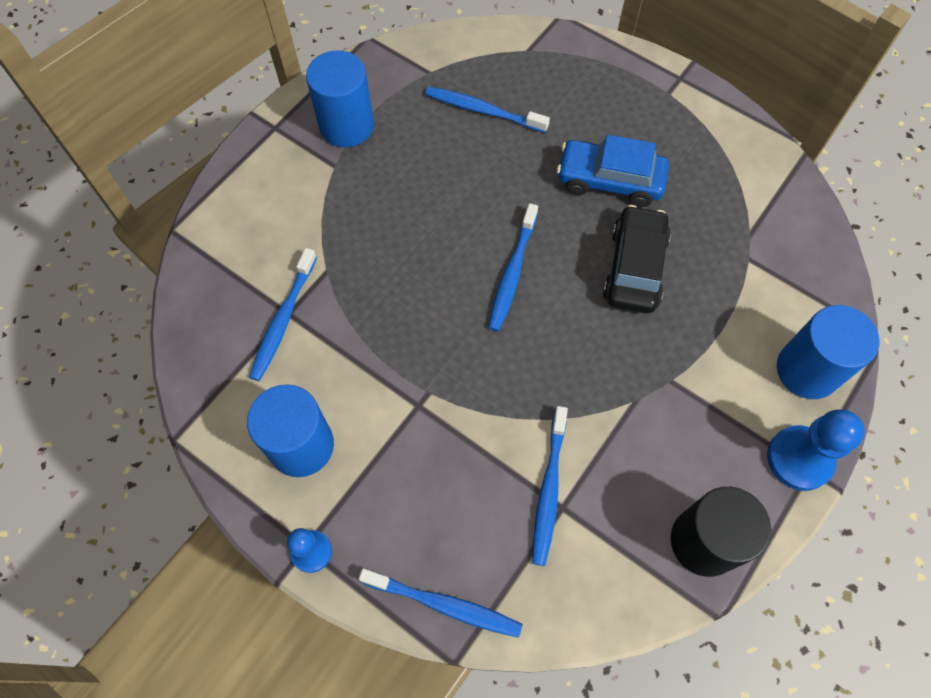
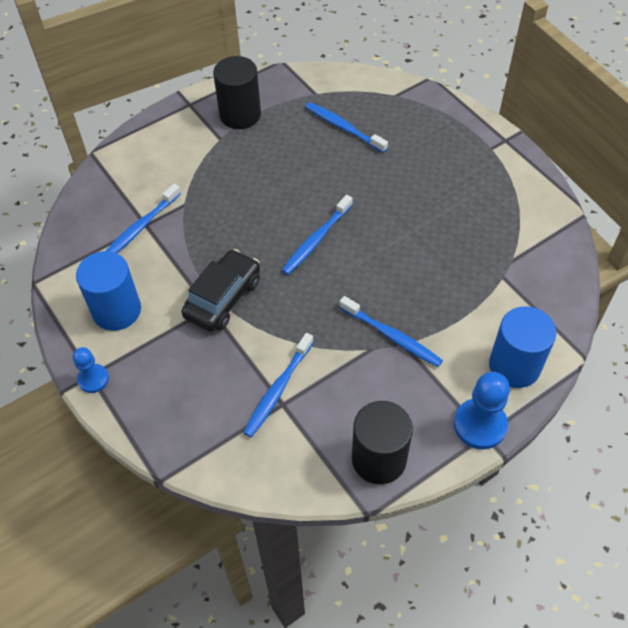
camera: 20 degrees right, 10 degrees down
(346, 125) = (240, 115): blue cylinder -> black cylinder
(444, 605) = (169, 441): blue toothbrush -> blue toothbrush (392, 336)
(609, 180) = (418, 197): blue car -> none
(634, 268) = (410, 260): black car -> black car (223, 298)

